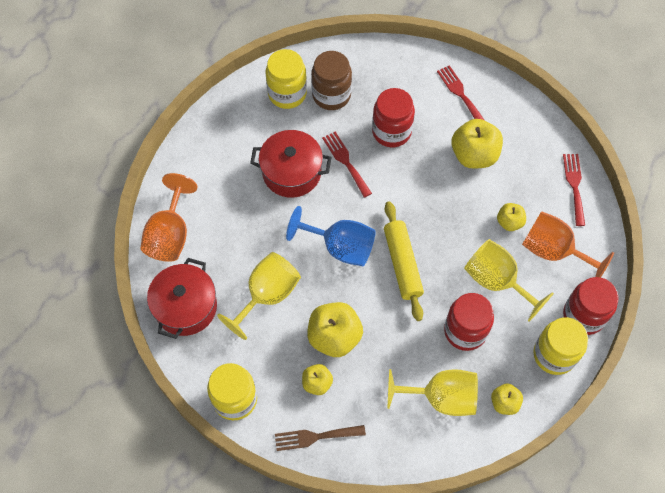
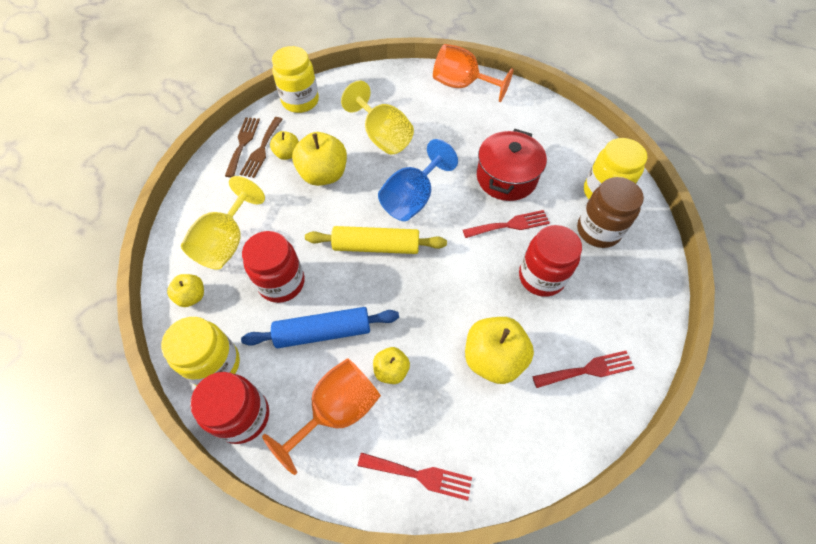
camera: 105 degrees right, 5 degrees down
(185, 307) = (392, 85): red pot -> none
(318, 413) = (261, 150): none -> brown fork
(497, 281) = (323, 332): yellow goblet -> blue rolling pin

